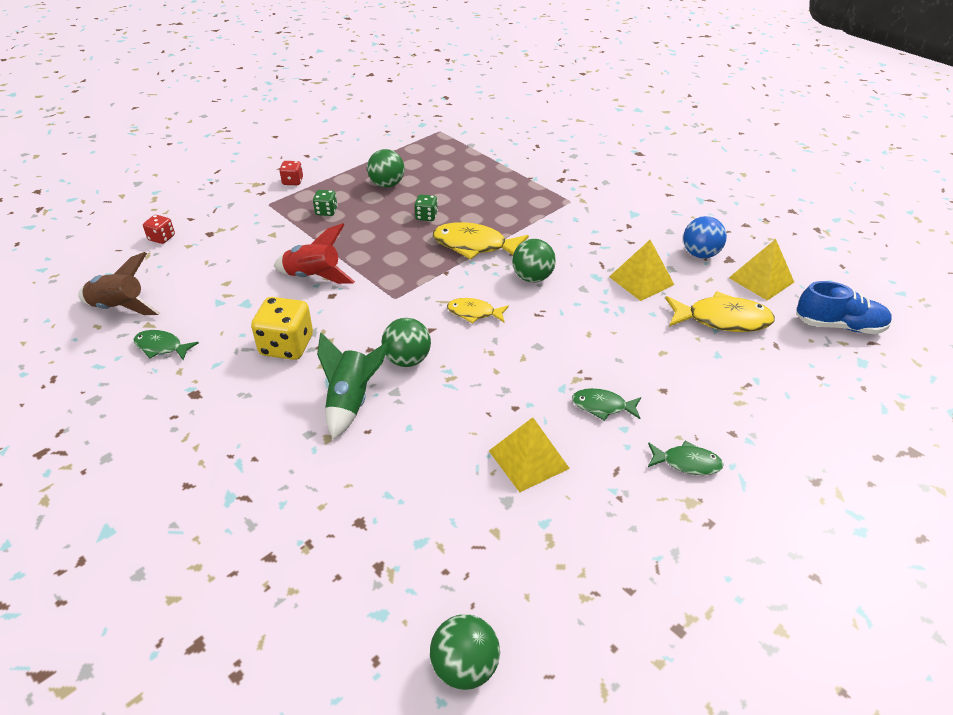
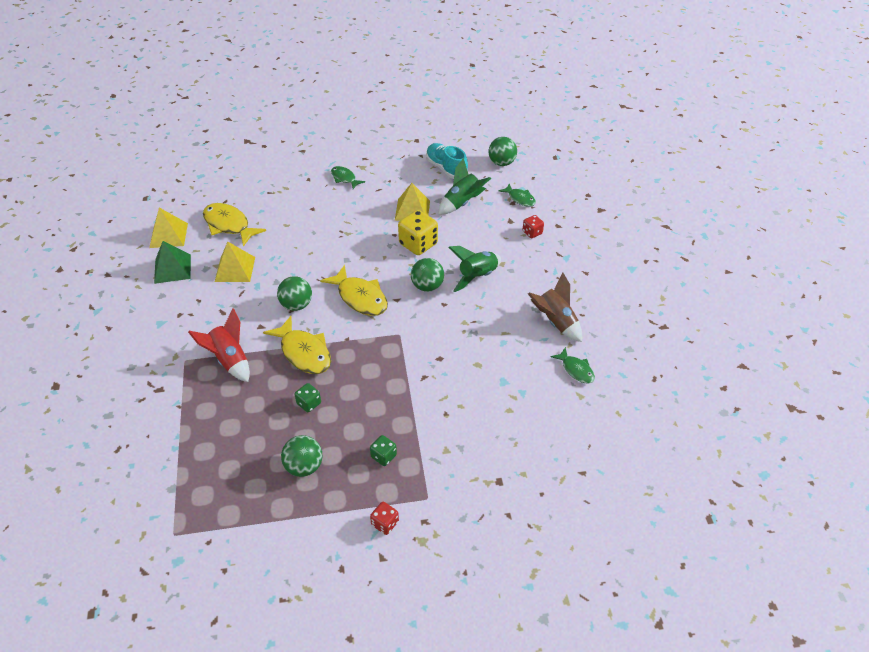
camera: 145 degrees left, 5 degrees up
(120, 308) = (598, 423): brown rocket -> brown rocket (555, 322)
(162, 238) = (543, 497): red dice -> red dice (532, 232)
(286, 346) = (493, 331): yellow dice -> yellow dice (418, 244)
(314, 277) = (441, 381): red rocket -> red rocket (230, 360)
(464, 516) = (462, 203): none -> green rocket
(474, 313) = (360, 297): yellow fish -> yellow fish, size x1.72
(555, 582) = (446, 168): none -> turquoise shoe
(602, 406) = (351, 215): green fish -> green fish (520, 199)
(700, 254) = (172, 268): blue ball -> green pyramid
(839, 325) = (178, 194): blue shoe -> none

